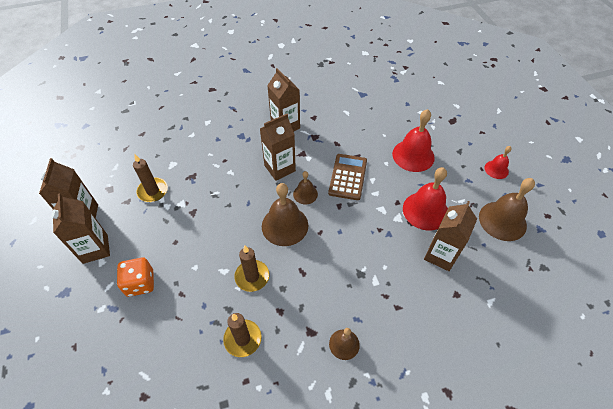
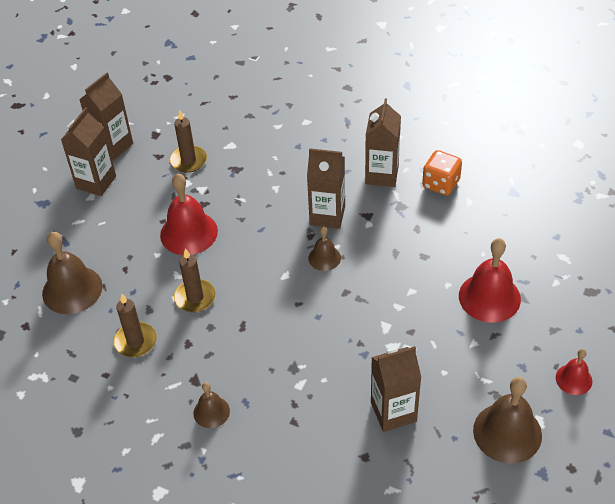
camera: 45 degrees right, 5 degrees down
(140, 283) = (103, 236): orange dice -> orange dice (441, 184)
(285, 225) = (272, 274): brown bell -> brown bell (72, 289)
(348, 177) = (388, 270): brown calculator -> none
(425, 210) = (431, 360): red bell -> red bell (189, 233)

